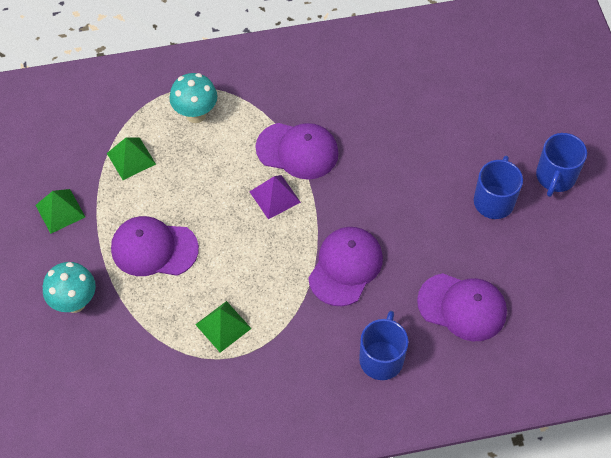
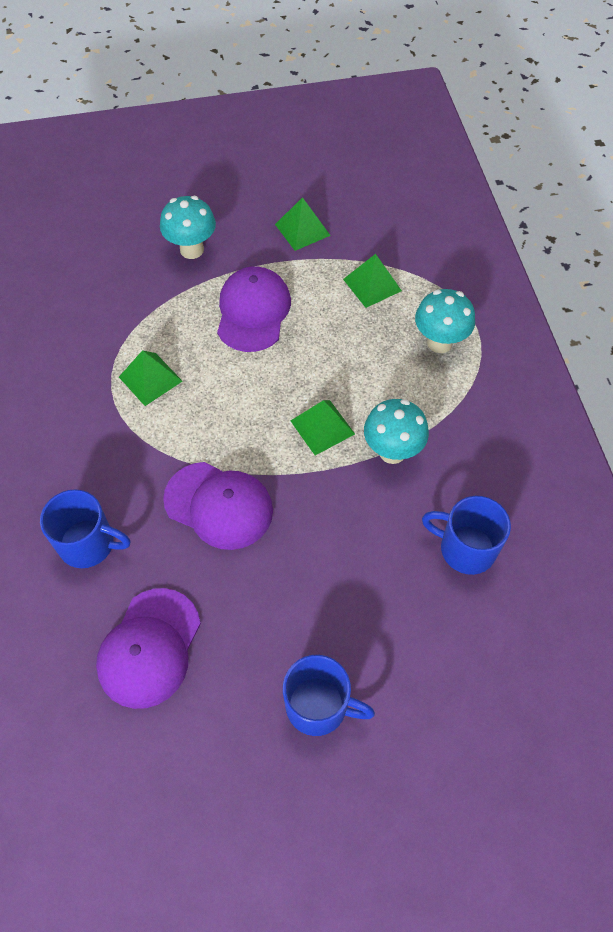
camera: 90 degrees right, 0 degrees up
(275, 196) = (322, 427): purple pyramid -> green pyramid
(297, 151) = (392, 451): purple cap -> turquoise mushroom
(555, 177) = (362, 808): blue mug -> blue mug (465, 548)

